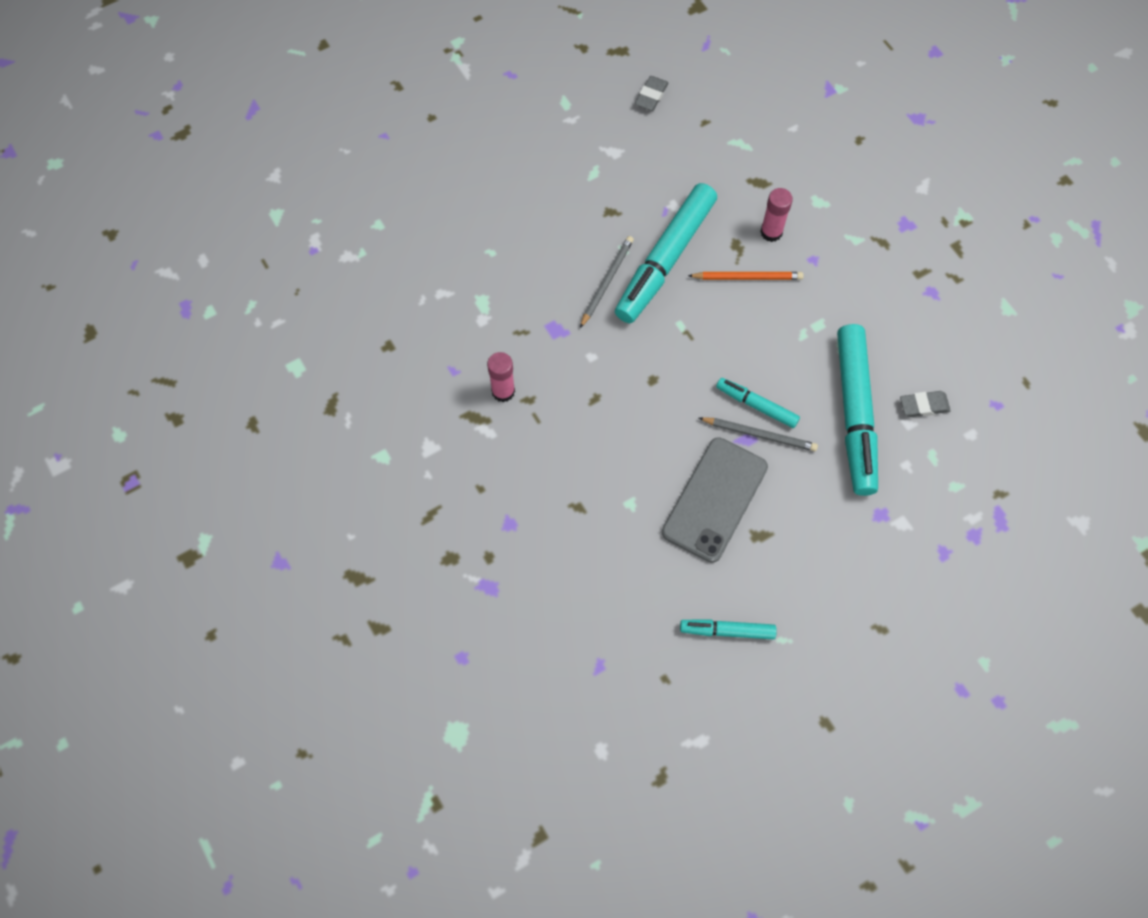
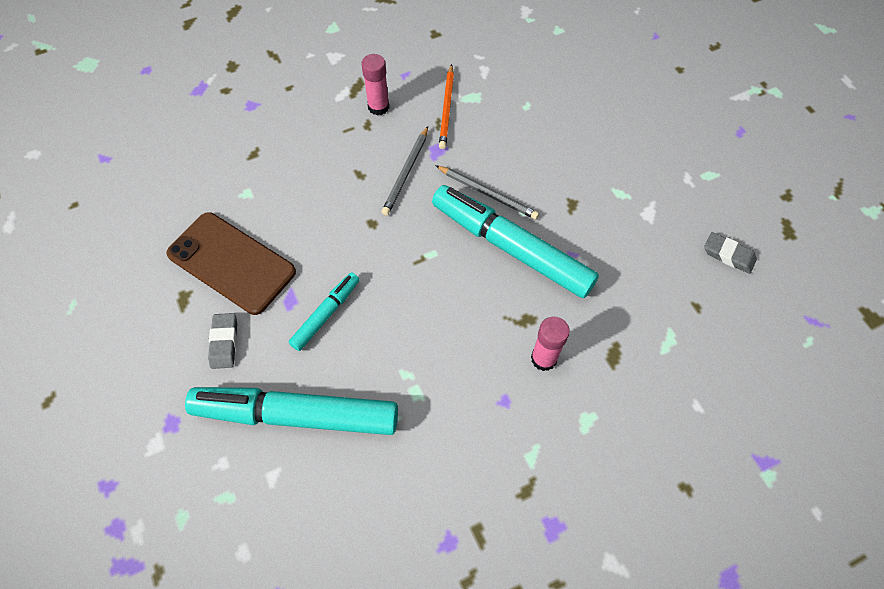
camera: 95 degrees right, 5 degrees down
(715, 499) = (231, 263): grey phone -> brown phone
(727, 631) = (98, 258): turquoise marker -> none
(747, 277) = (484, 325): orange pencil -> orange pencil (447, 109)
(759, 434) = (292, 312): grey pencil -> grey pencil (406, 173)
(924, 406) = (292, 499): grey eraser -> grey eraser (224, 342)

